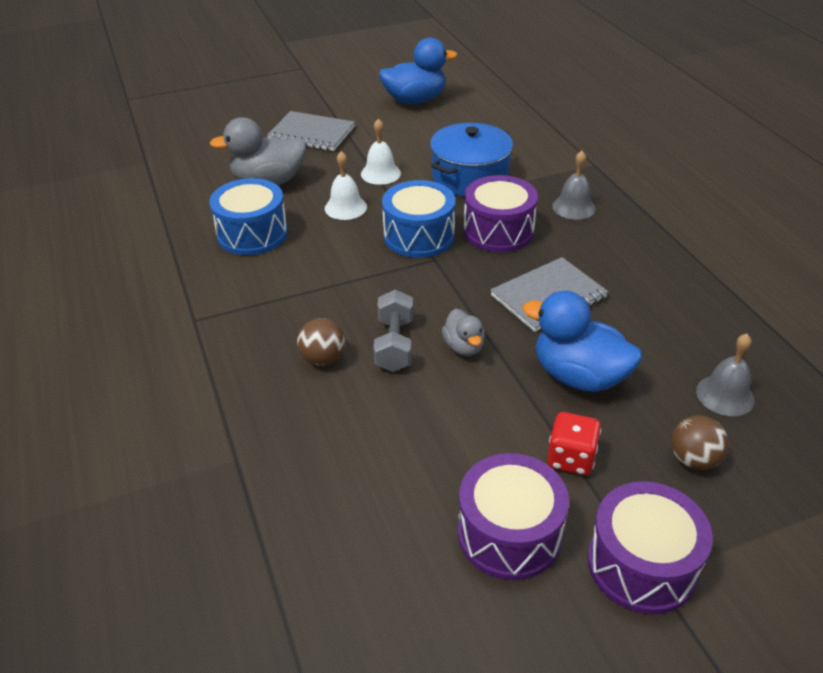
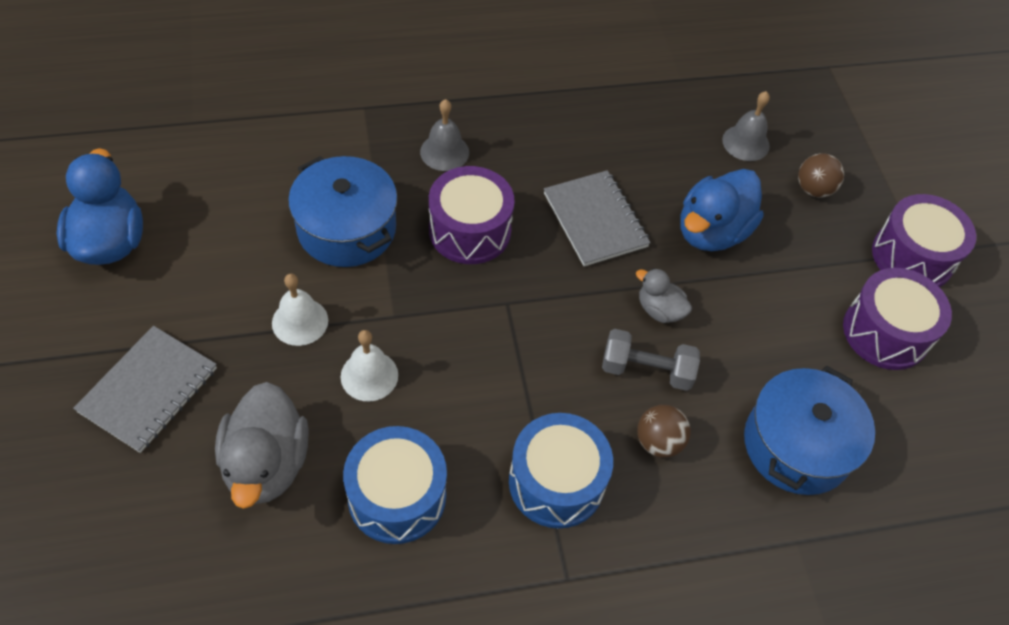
camera: 85 degrees left, 15 degrees up
(340, 455) = (796, 445): none -> blue pot
(419, 236) = (457, 308): blue drum -> blue drum (556, 482)
(464, 347) = (659, 310): grey duck -> grey duck turned 135 degrees counterclockwise
(570, 458) = (808, 268): red dice -> none

